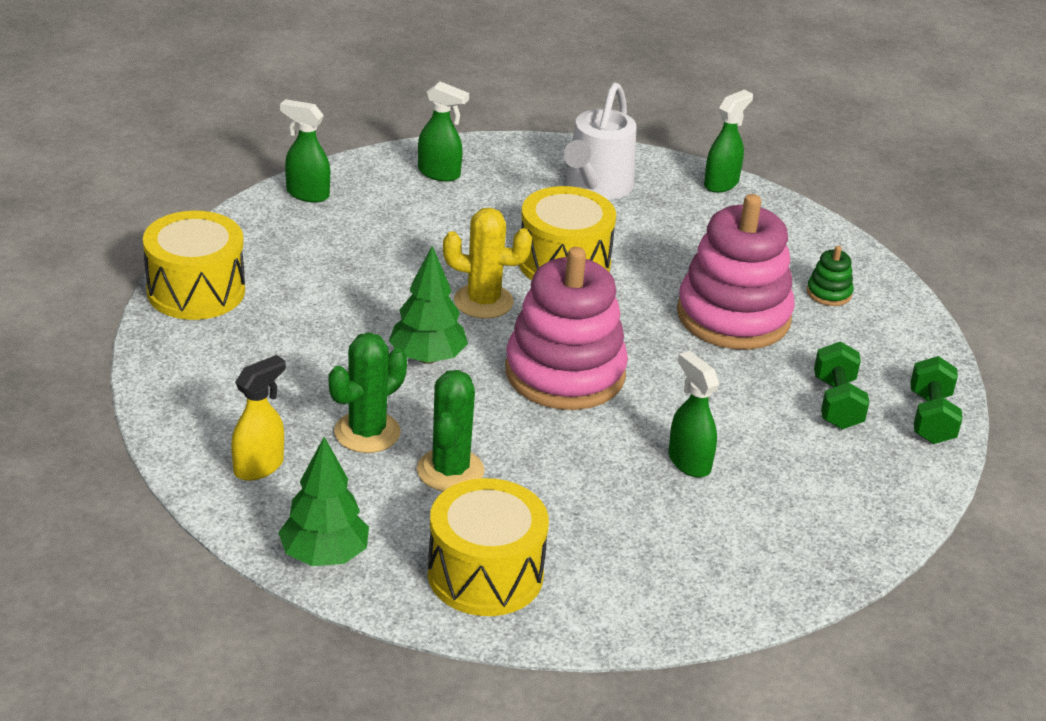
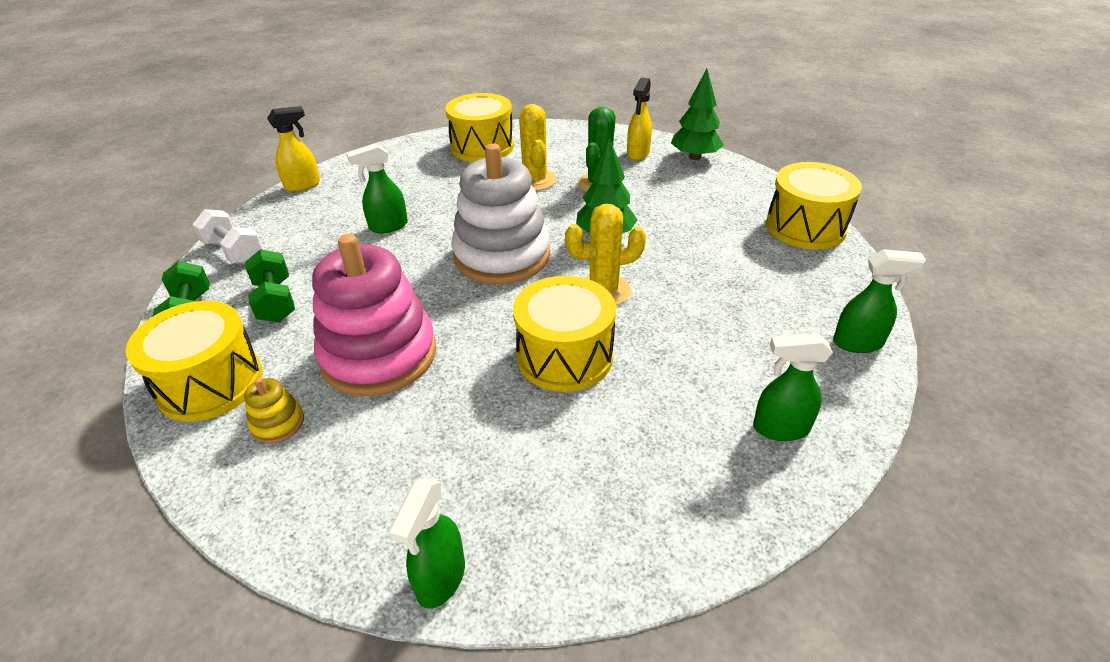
camera: 160 degrees right, 5 degrees up
(324, 556) = (566, 133): green tree -> green tree (694, 157)
(450, 471) = (535, 180): green cactus -> yellow cactus
(565, 373) = (502, 255): pink stacking toy -> white stacking toy
(596, 187) = (599, 487): white watering can -> none
(688, 462) = (388, 226): green spray bottle -> green spray bottle turned 120 degrees clockwise
(803, 588) = (303, 185): none -> yellow spray bottle
(829, 293) = (278, 423): green stacking toy -> yellow stacking toy
(894, 342) = (210, 383): none -> yellow drum
(895, 490) = (234, 251): none -> white dumbbell

